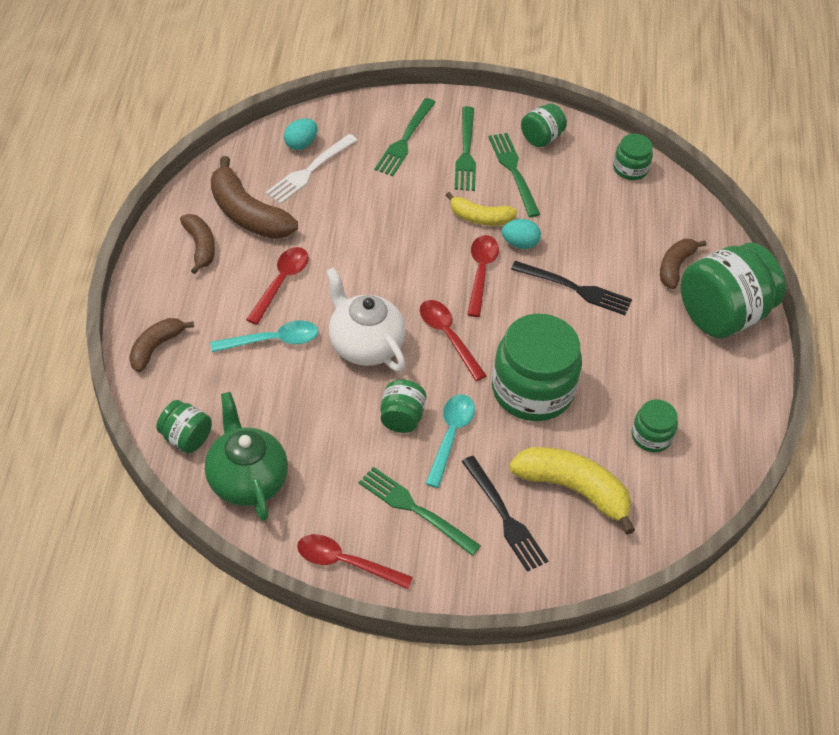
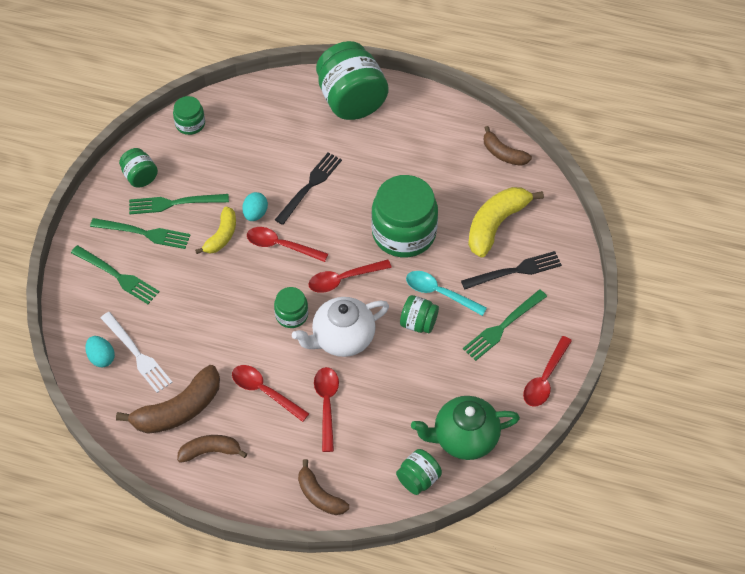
camera: 75 degrees left, 5 degrees up
(272, 340) = (327, 404): turquoise spoon -> red spoon
(651, 436) = (455, 168): green jar -> green jar (291, 315)
(675, 267) = (300, 118): brown banana -> brown banana (503, 154)

